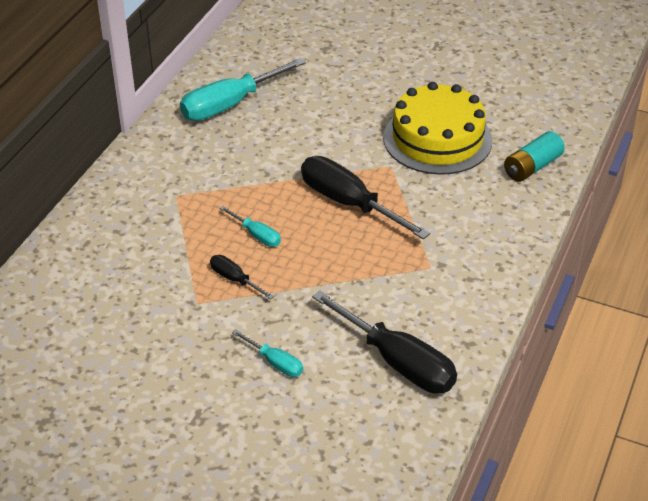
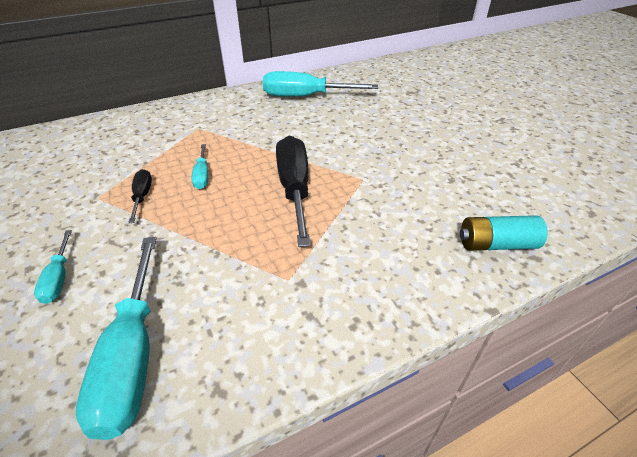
camera: 40 degrees right, 0 degrees up
(397, 362) = (133, 355): black screwdriver -> turquoise screwdriver
(437, 139) = (426, 178): yellow cake -> none

